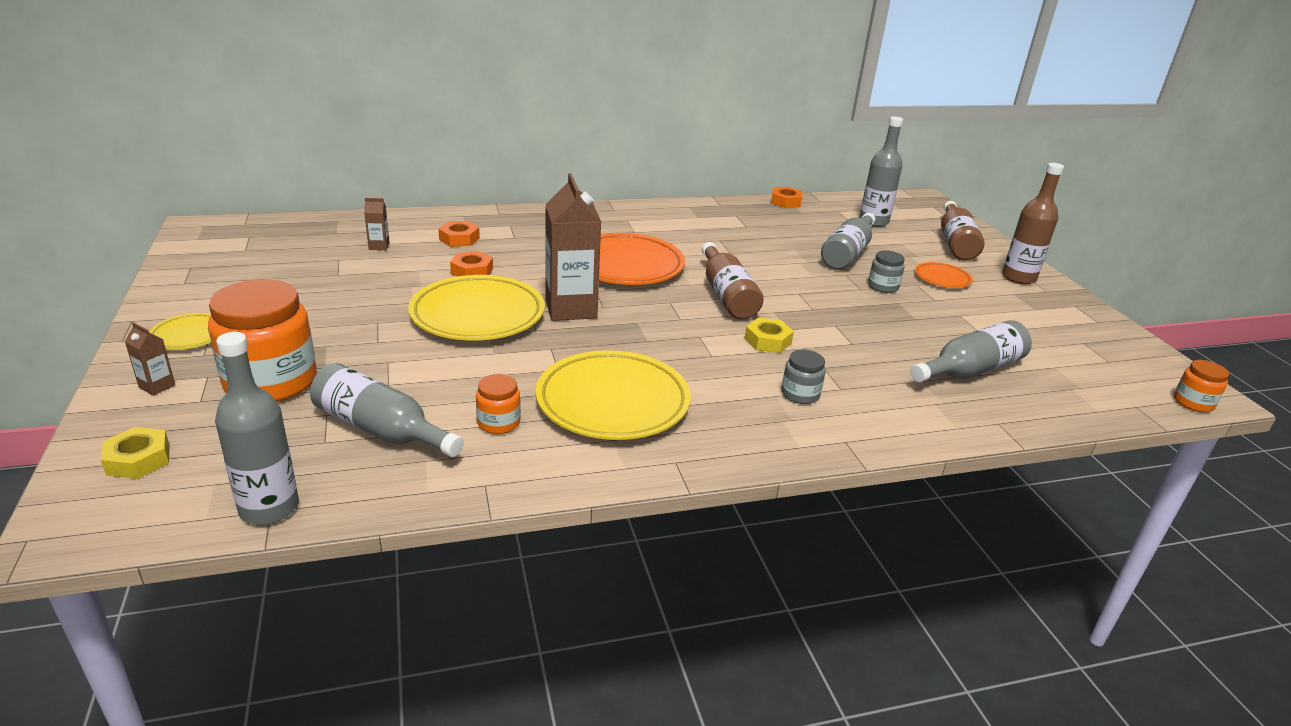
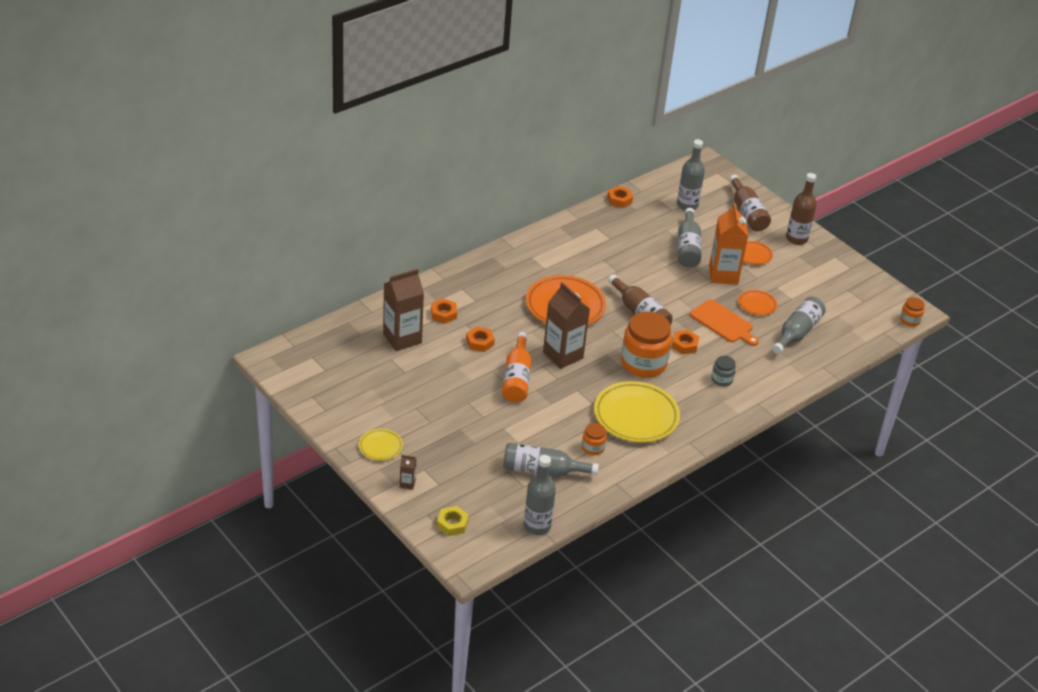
camera: 25 degrees left, 10 degrees up
(271, 382) = (459, 461): orange jar -> orange jar (643, 363)
(379, 246) = (402, 338): brown carton -> brown carton, size x2.34
(477, 315) = (517, 378): yellow plate -> orange bottle
(768, 341) = (684, 345): yellow nut -> orange nut
(849, 332) = (723, 323): none -> orange cutting board
(883, 287) = (723, 275): grey jar -> orange carton
(918, 325) = (757, 304): none -> orange plate

